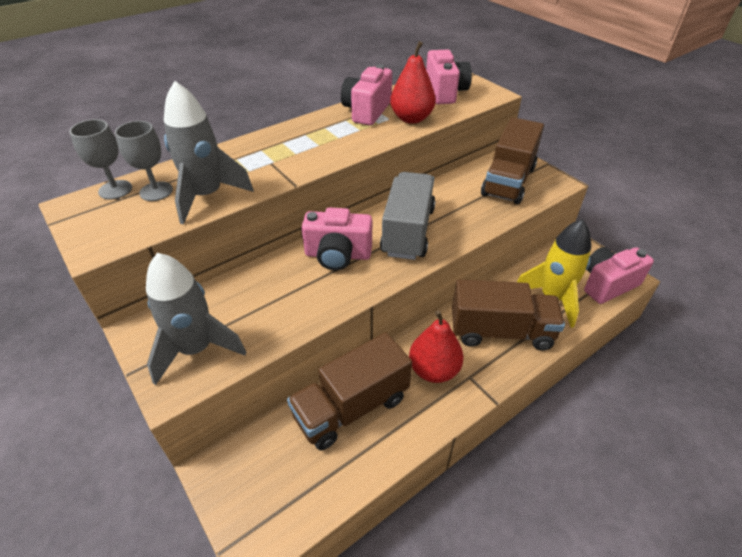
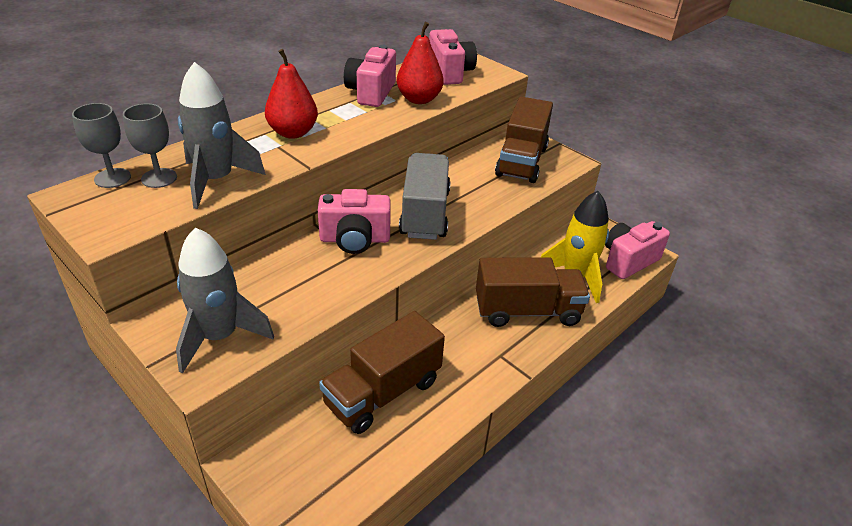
camera: 10 degrees left, 5 degrees down
(434, 370) = (463, 351): red pear -> red pear (293, 132)

